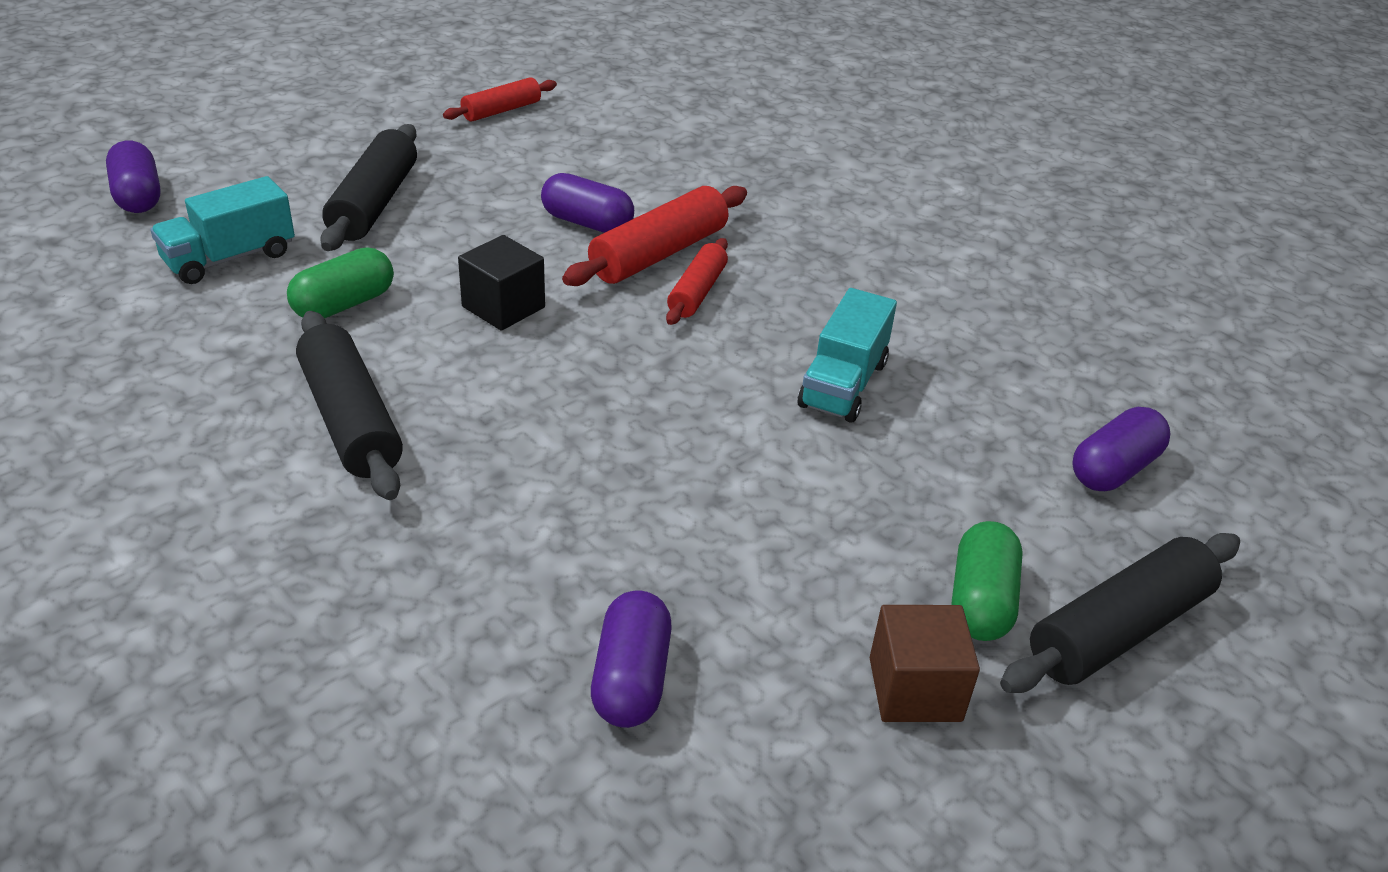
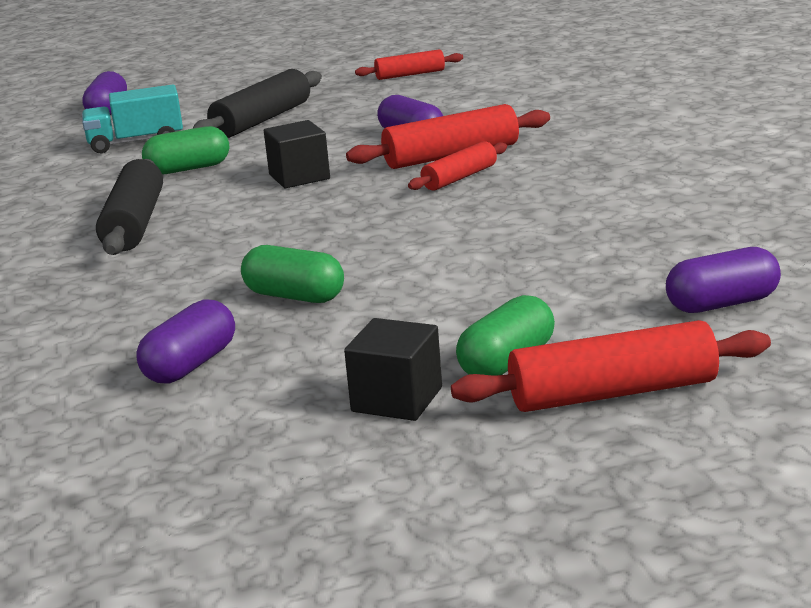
camera: 30 degrees right, 15 degrees down
(663, 528) = (295, 296): none -> green capsule
(843, 384) = (526, 235): turquoise truck -> none
(915, 689) = (397, 399): brown cube -> black cube
(1118, 630) = (613, 393): black rolling pin -> red rolling pin

